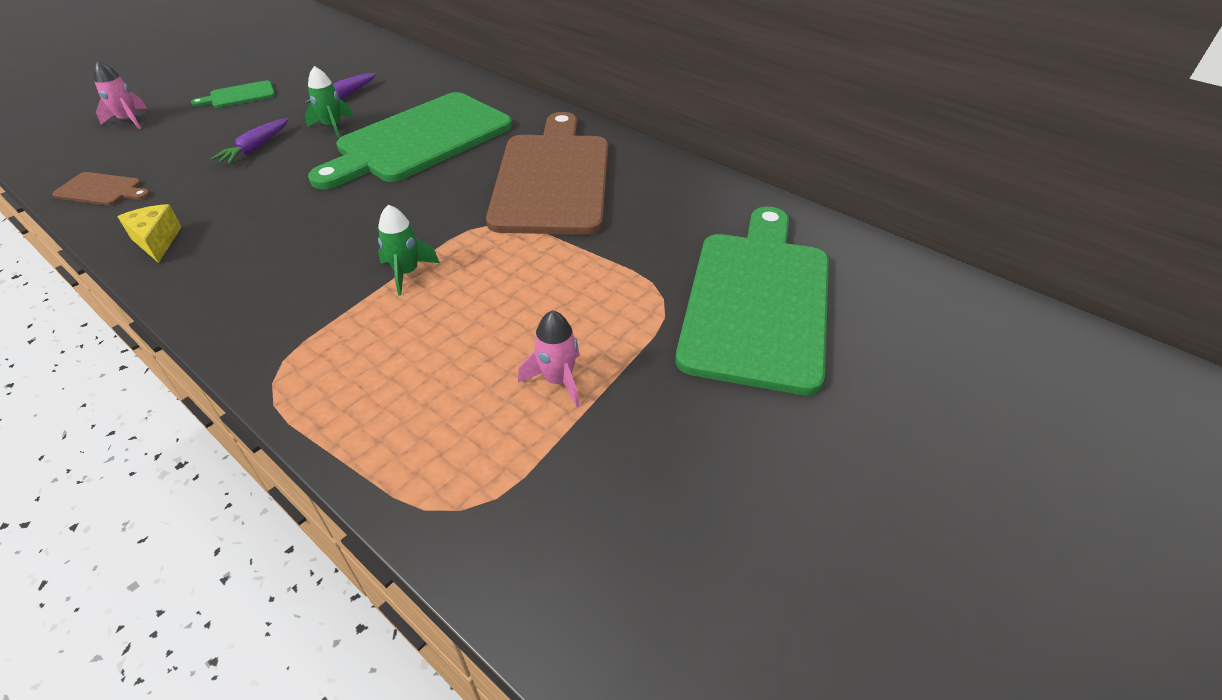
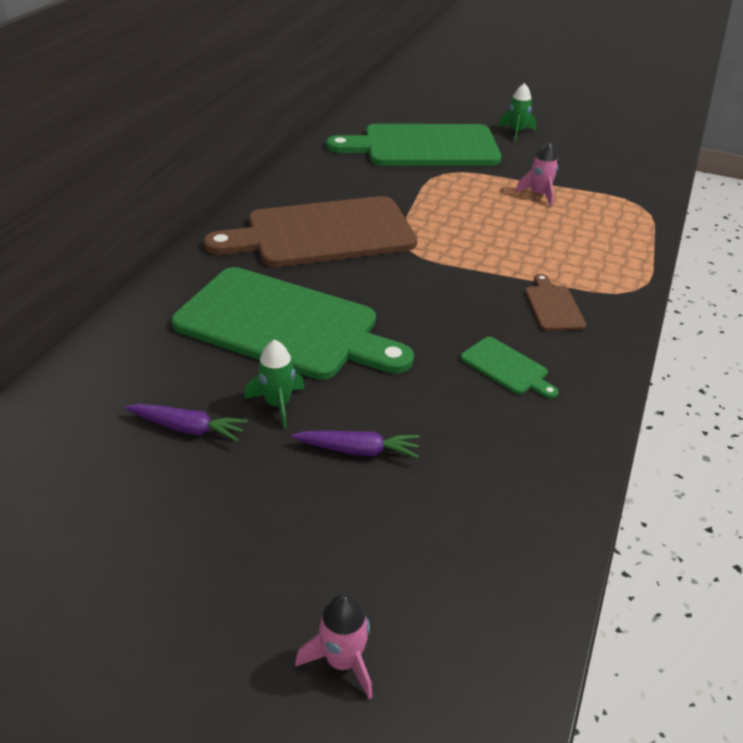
camera: 110 degrees left, 5 degrees down
(101, 190) = (523, 547): brown cutting board -> brown cutting board (553, 306)
(157, 241) = (564, 432): yellow cheese -> none
(239, 95) = (211, 555): green cutting board -> green cutting board (507, 367)
(407, 273) = (493, 270): green rocket -> green rocket (516, 132)

